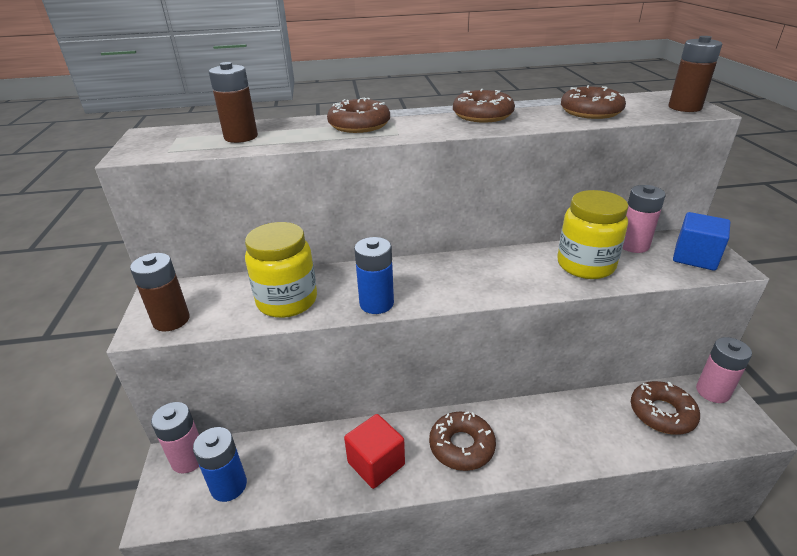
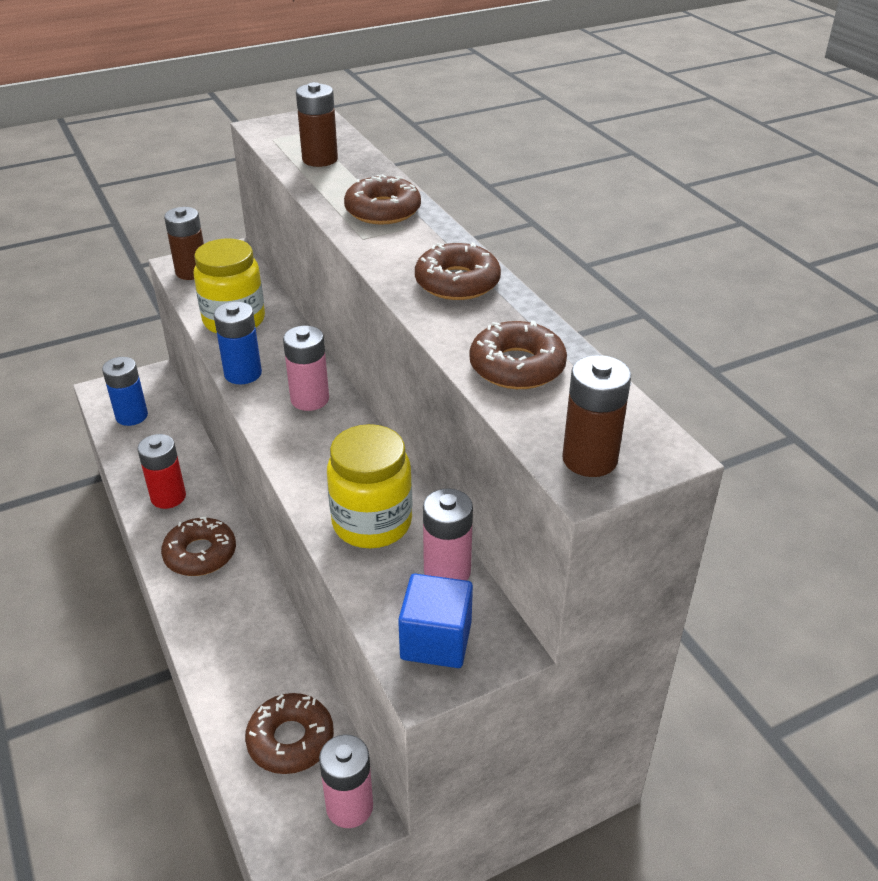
camera: 70 degrees right, 5 degrees up
(188, 459) = (155, 384): pink battery -> pink battery (310, 399)
(376, 463) = (168, 497): red cube -> red battery

